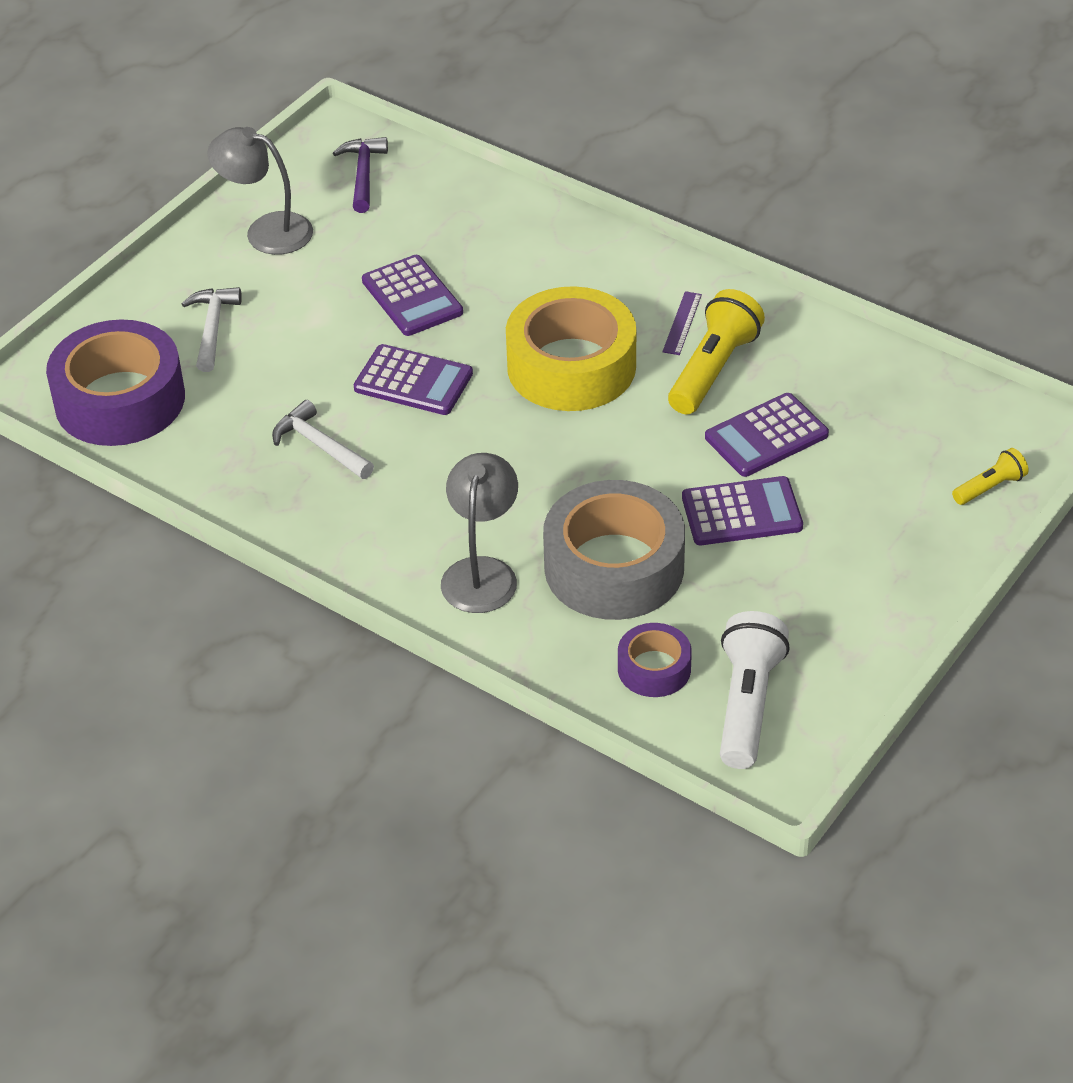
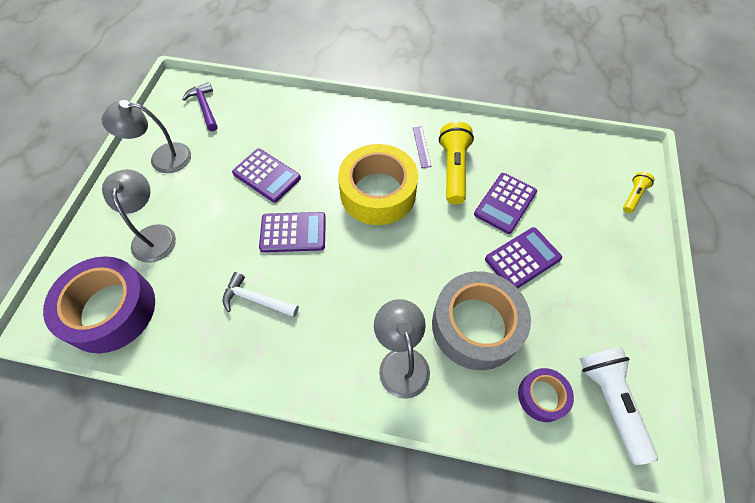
camera: 25 degrees left, 15 degrees up
(212, 328) = (153, 235): white hammer -> grey lamp

